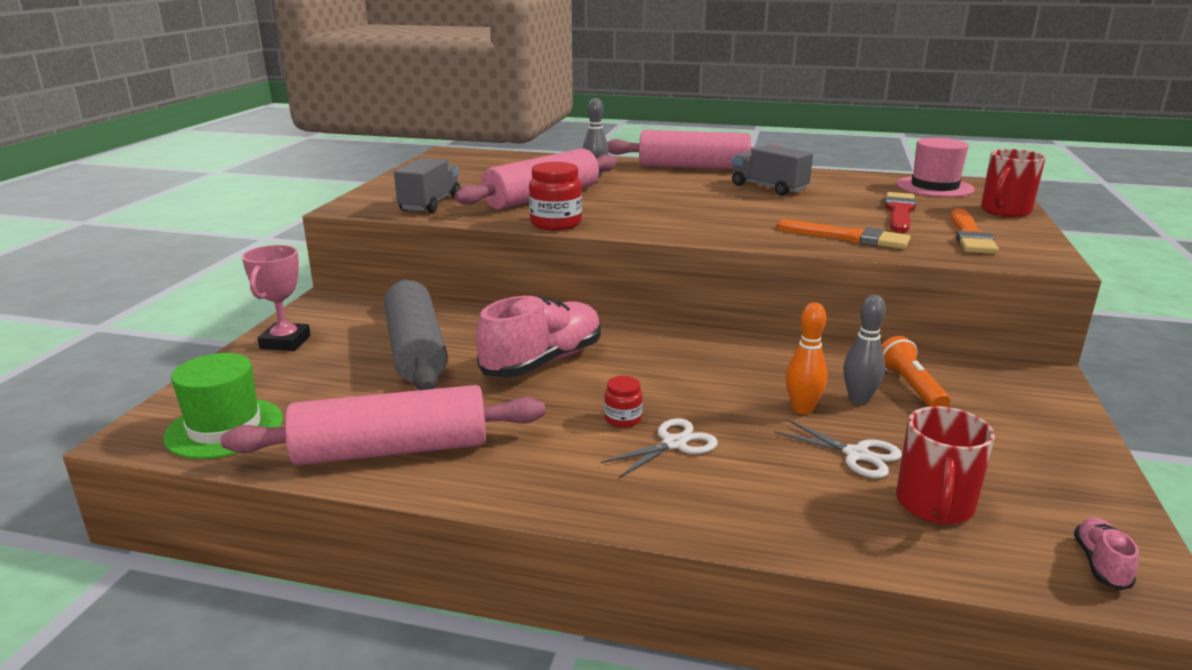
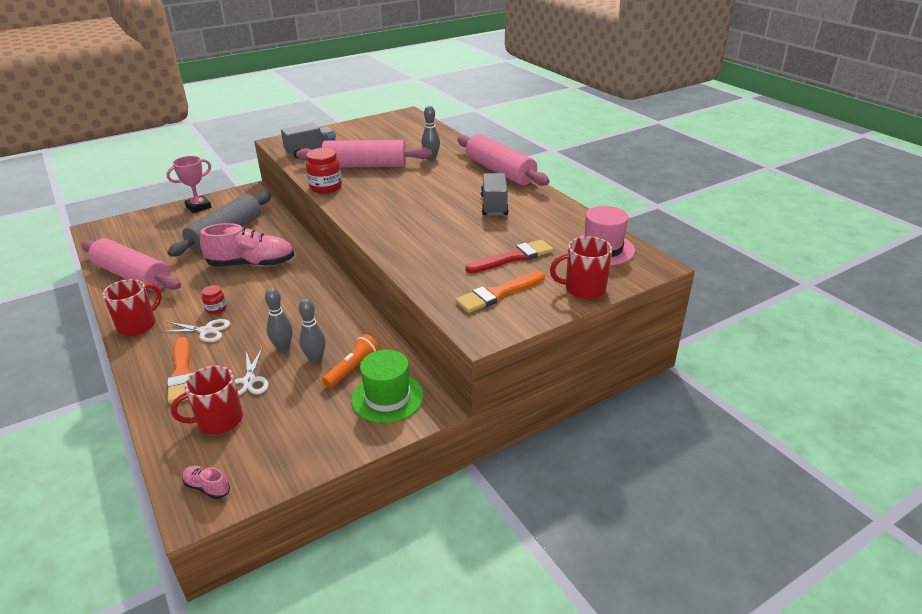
camera: 45 degrees right, 10 degrees up
(224, 428) = (115, 239): green hat -> green hat (387, 397)
(563, 490) = (138, 325): none -> red mug
(802, 409) = (283, 348): orange bowling pin -> grey bowling pin
(849, 237) = (428, 261): orange brush -> orange brush (182, 373)
(1100, 564) = (207, 487): pink shoe -> pink shoe turned 120 degrees counterclockwise

